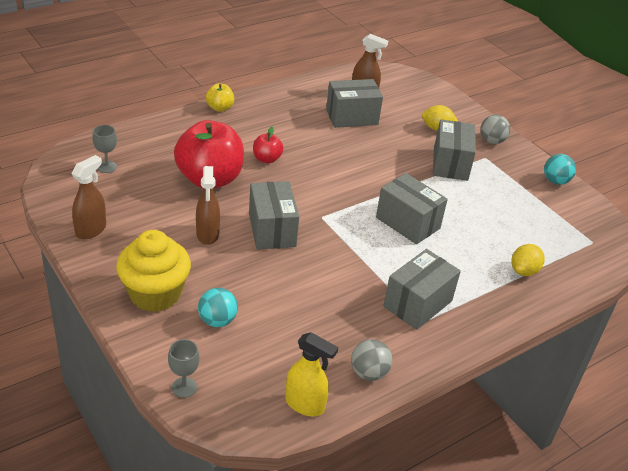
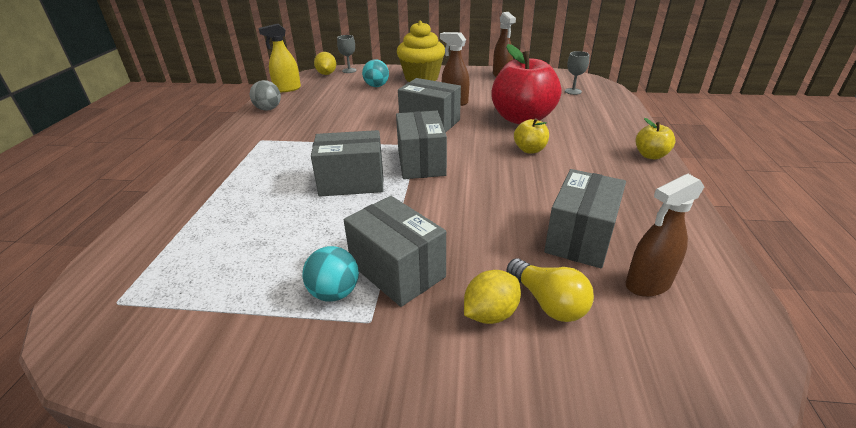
camera: 135 degrees right, 5 degrees down
(267, 159) = (530, 150): red apple -> yellow apple
(410, 116) = (548, 302): none -> yellow light bulb
(418, 303) = (275, 145): grey box -> grey box (421, 162)
(491, 141) = (397, 367): grey ball -> none
(524, 271) = (199, 214): yellow lemon -> yellow lemon (326, 74)
(555, 181) = (225, 372): turquoise ball -> turquoise ball (334, 293)

